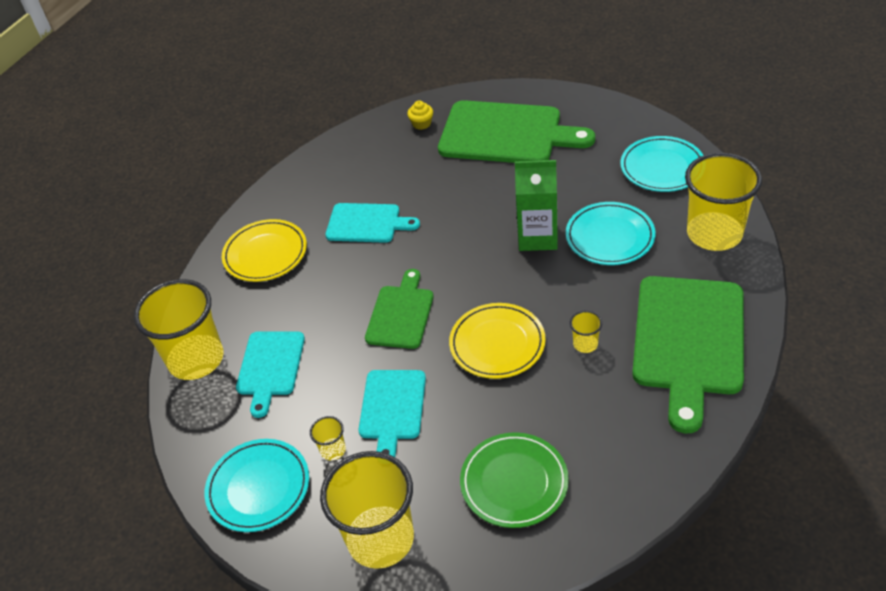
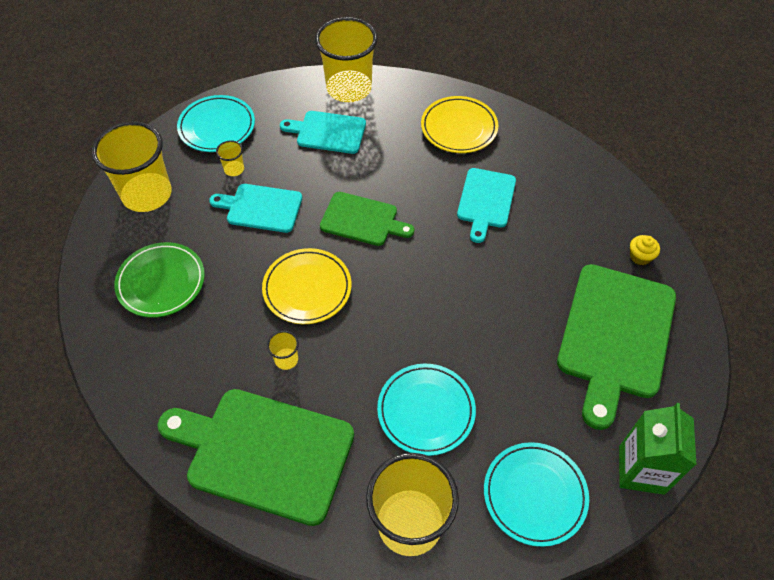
camera: 90 degrees right, 10 degrees up
(537, 237) = (439, 342): green carton -> green carton (641, 469)

